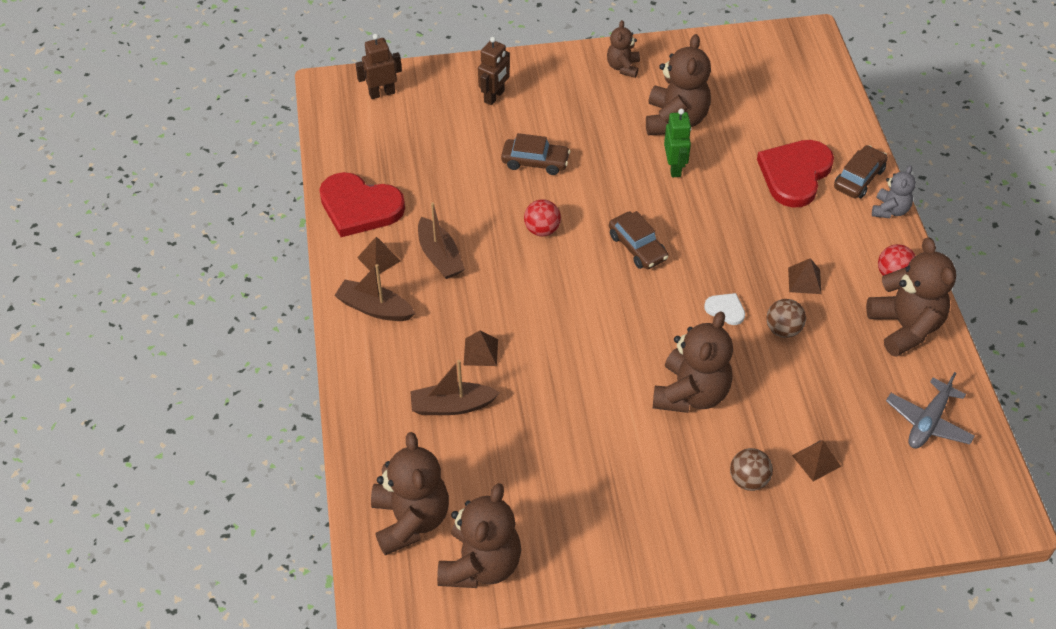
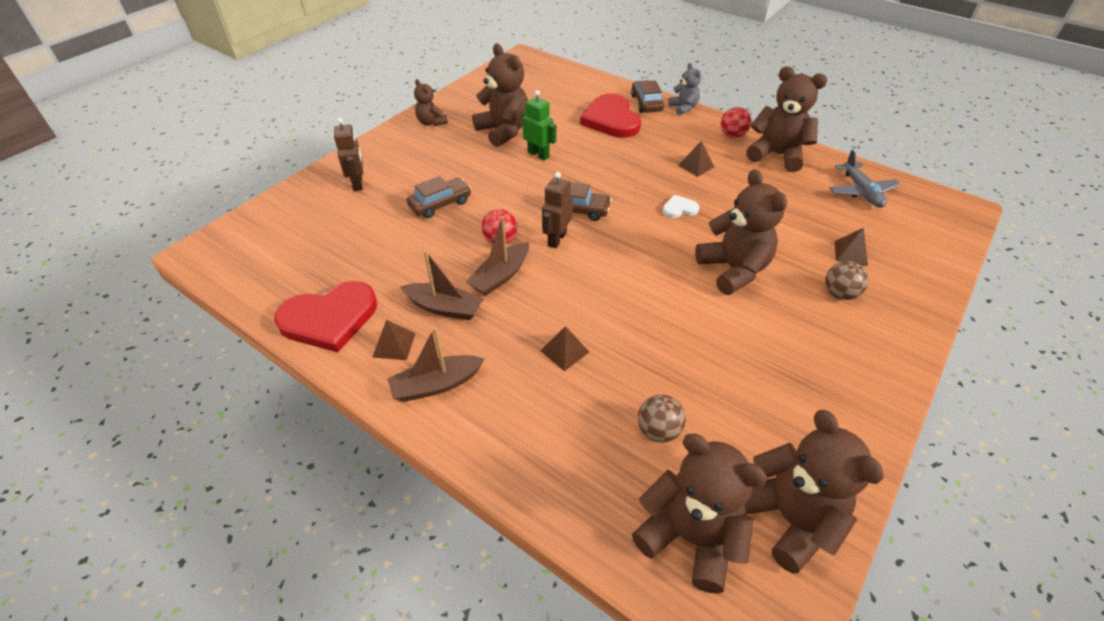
camera: 45 degrees left, 5 degrees down
(382, 93) = (257, 230): brown robot -> brown robot (556, 239)
(452, 406) = (596, 409): brown boat -> brown boat (500, 276)
(783, 329) = (725, 197): brown ball -> brown ball (658, 430)

